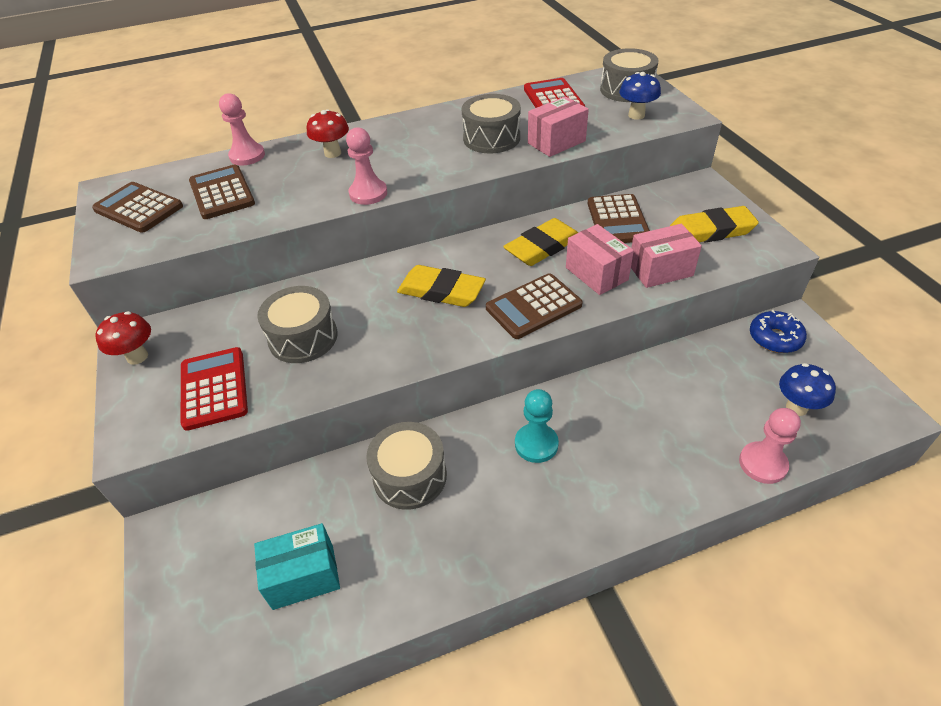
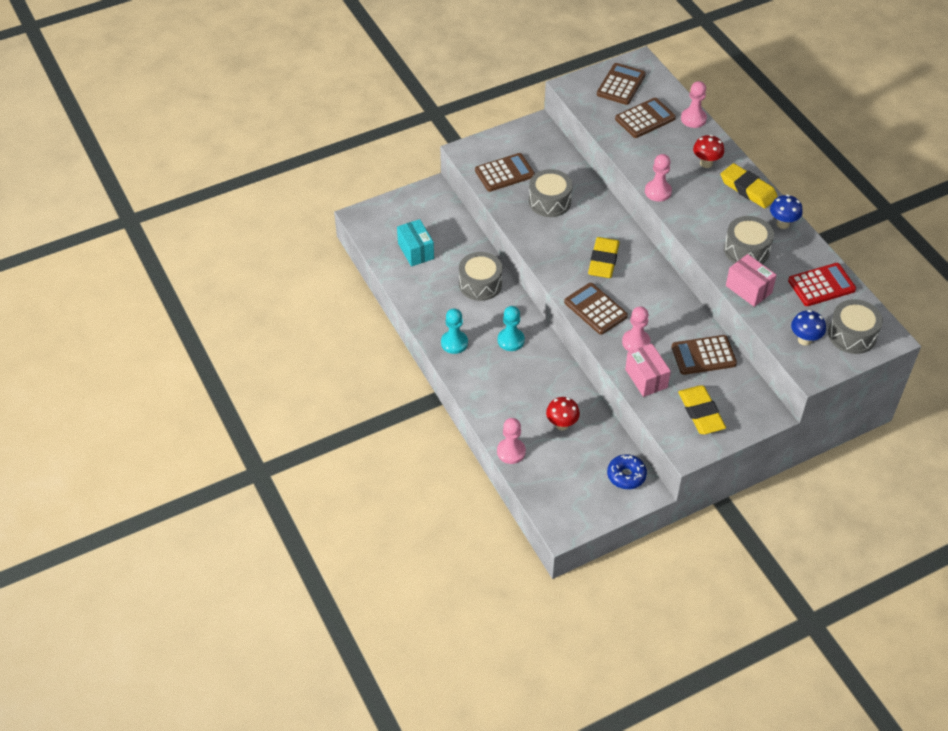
camera: 80 degrees right, 5 degrees up
(137, 357) = (523, 133): red mushroom -> red mushroom (562, 424)
(214, 388) = (504, 173): red calculator -> brown calculator
(536, 527) = (454, 343): none -> turquoise pawn
(542, 247) = (661, 311): yellow eraser -> yellow eraser (748, 189)
(596, 274) = (636, 342): pink box -> pink pawn
(796, 407) = (560, 477): blue mushroom -> blue mushroom (782, 224)

